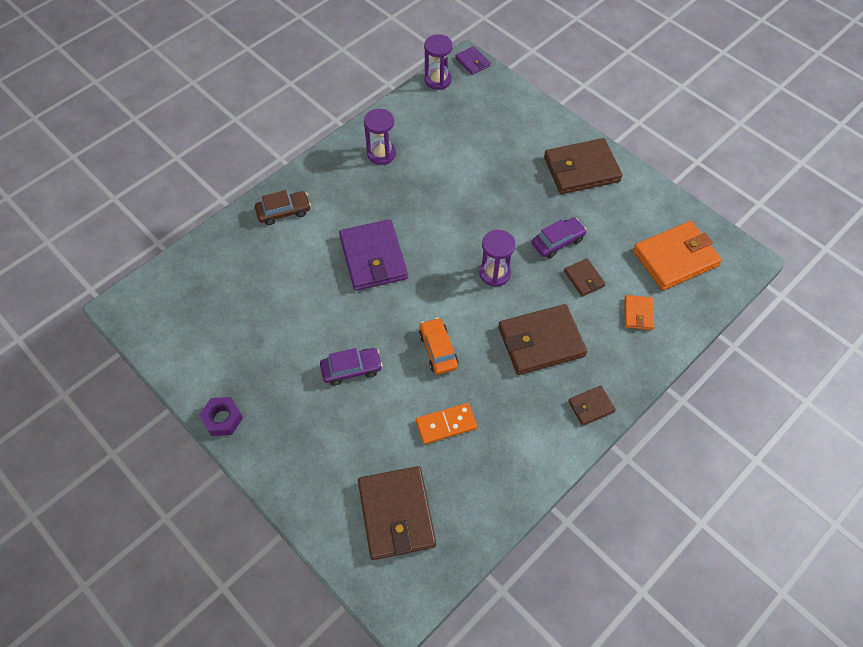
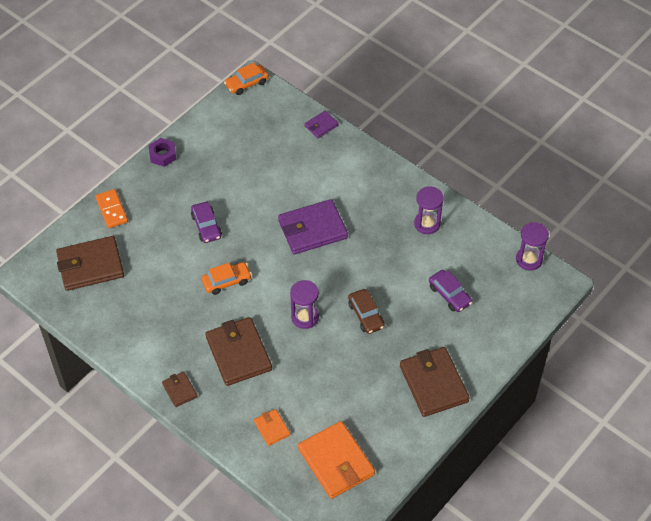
camera: 85 degrees right, 5 degrees down
(124, 313) = (246, 83): none -> orange car
(283, 212) = (353, 163): brown car -> brown car (366, 315)
(446, 425) = (161, 291): orange domino -> orange domino (111, 210)
(472, 62) = (560, 287): purple wallet -> purple wallet (321, 126)
(557, 242) = (344, 364): purple car -> purple car (449, 295)
(584, 279) = (305, 385): brown wallet -> none
(638, 314) = (272, 428): orange wallet -> orange wallet turned 60 degrees clockwise

